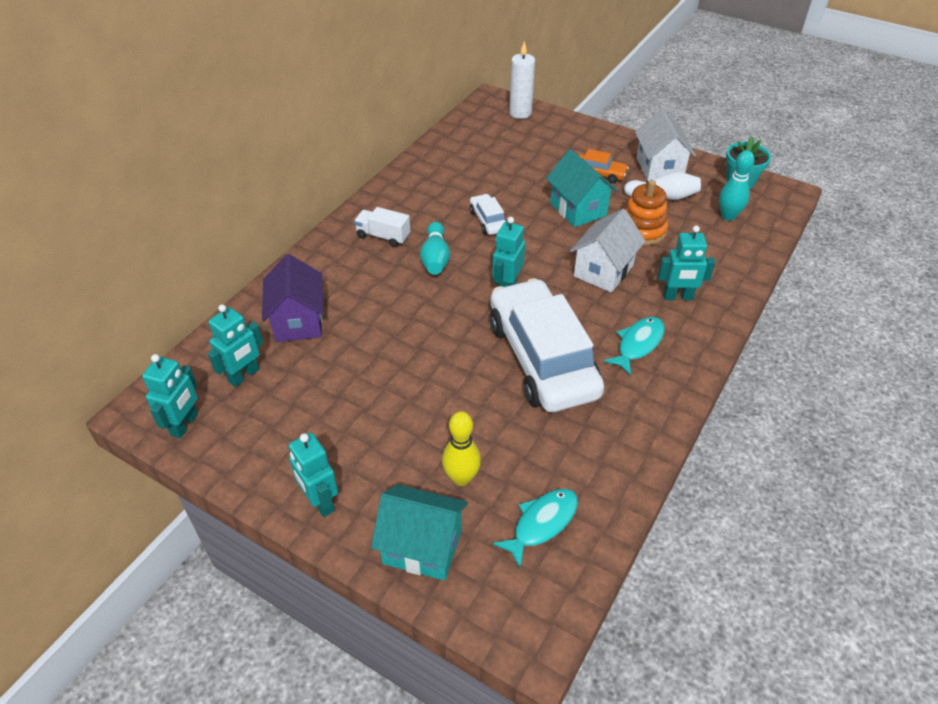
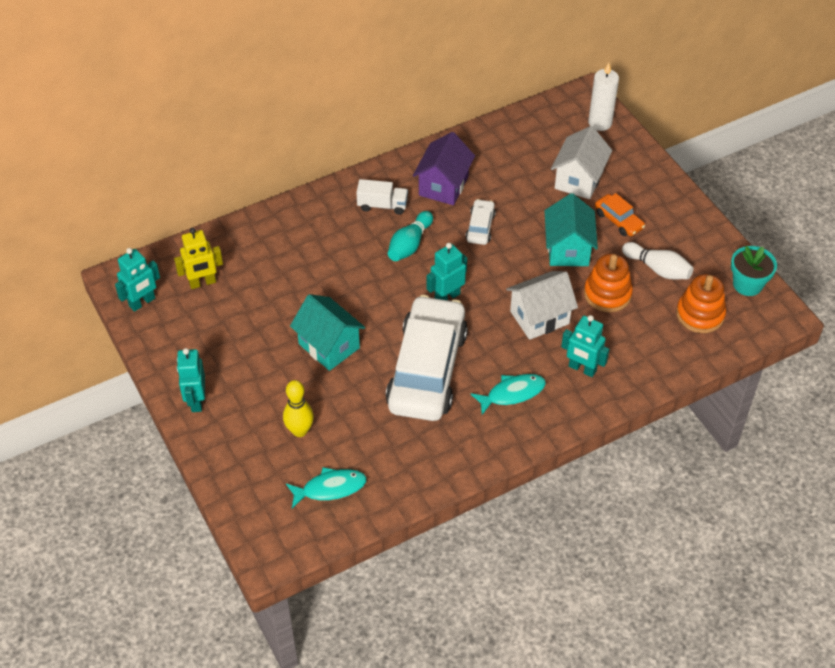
camera: 30 degrees right, 5 degrees up
(244, 376) = (202, 283): turquoise robot -> yellow robot
(298, 321) = (267, 255): purple house -> purple house (443, 186)
(383, 236) = (382, 205): white truck -> white truck turned 135 degrees clockwise
(422, 547) = (241, 463): turquoise house -> turquoise house (329, 346)
(659, 168) = (681, 238): white house -> white house (579, 180)
(728, 216) = (700, 314): turquoise bowling pin -> orange stacking toy

